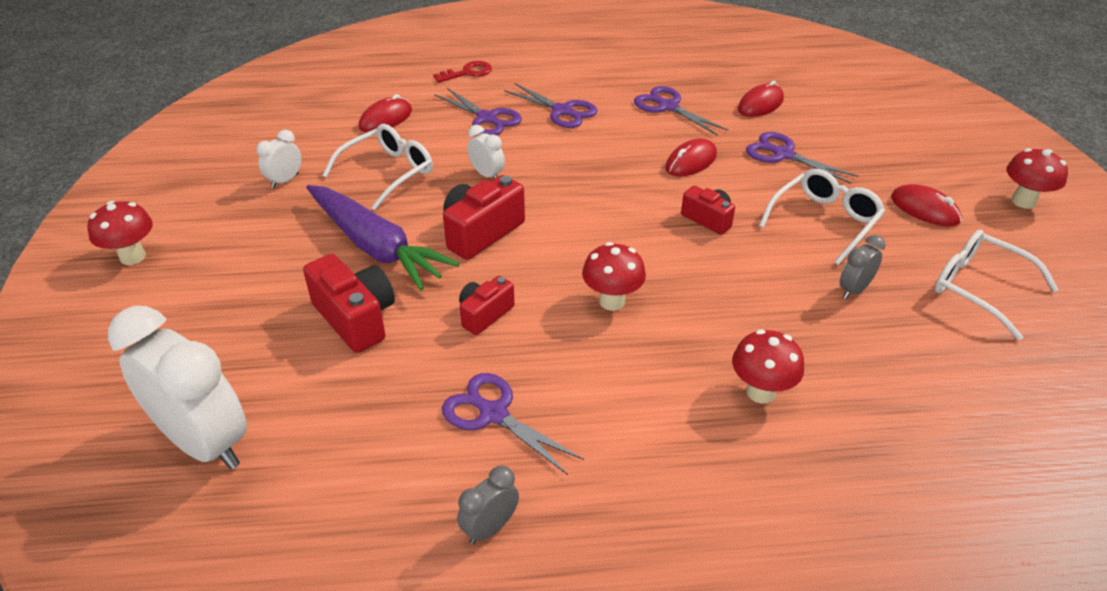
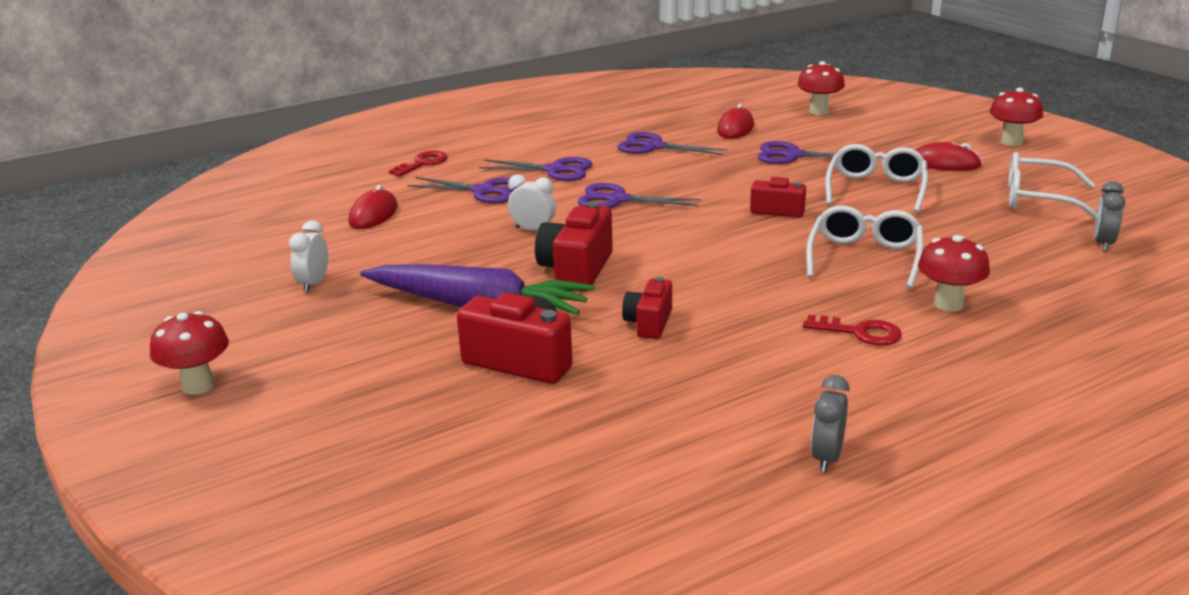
camera: 25 degrees left, 15 degrees down
(205, 443) = (469, 495): white clock -> none
(388, 172) = (425, 252): white glasses -> white glasses (864, 257)
(493, 414) = (739, 385): purple scissors -> purple scissors (617, 200)
(612, 301) = (757, 283): red mushroom -> red mushroom (819, 111)
(648, 395) = (860, 333): none -> red key
(691, 161) = (718, 178): red mouse -> none
(854, 290) = (947, 224): grey clock -> grey clock (1103, 244)

